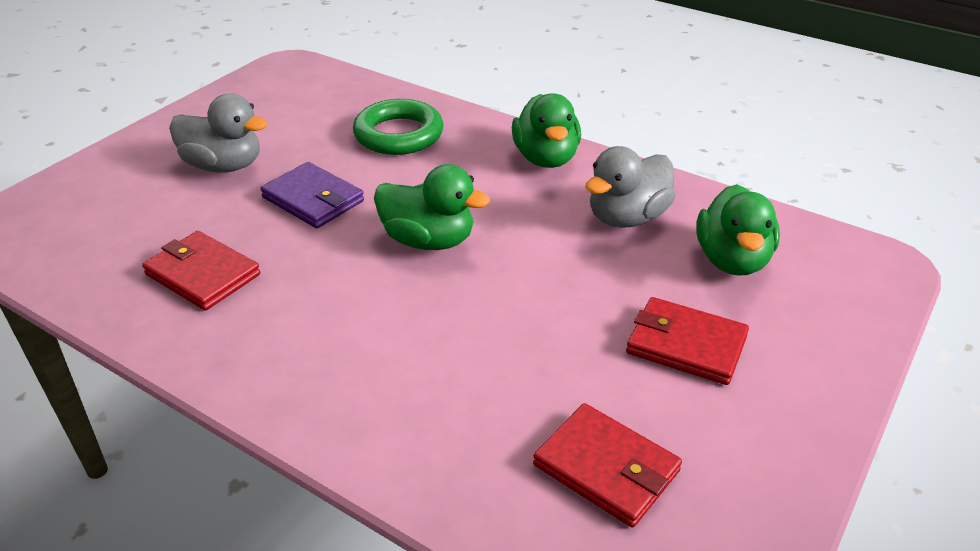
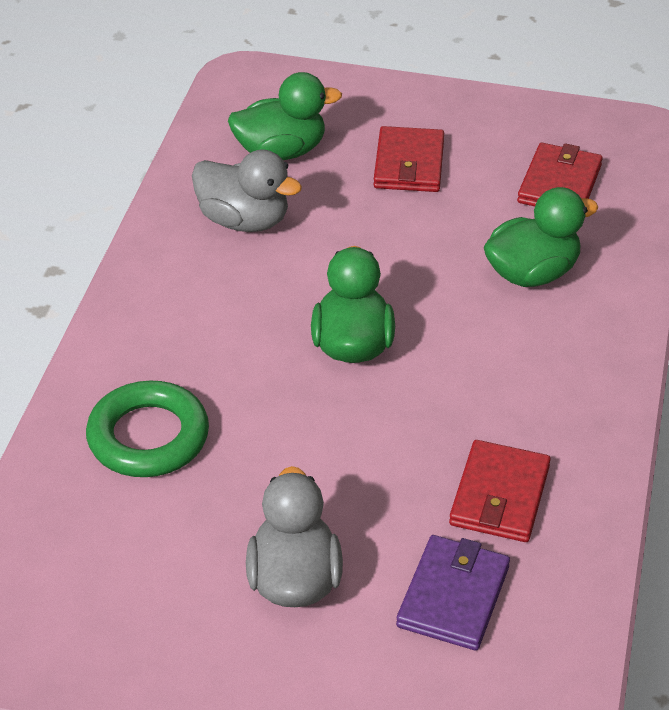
camera: 110 degrees left, 5 degrees up
(313, 199) = (325, 462): purple wallet -> purple wallet (453, 596)
(546, 158) = (154, 297): green duck -> green duck (532, 273)

